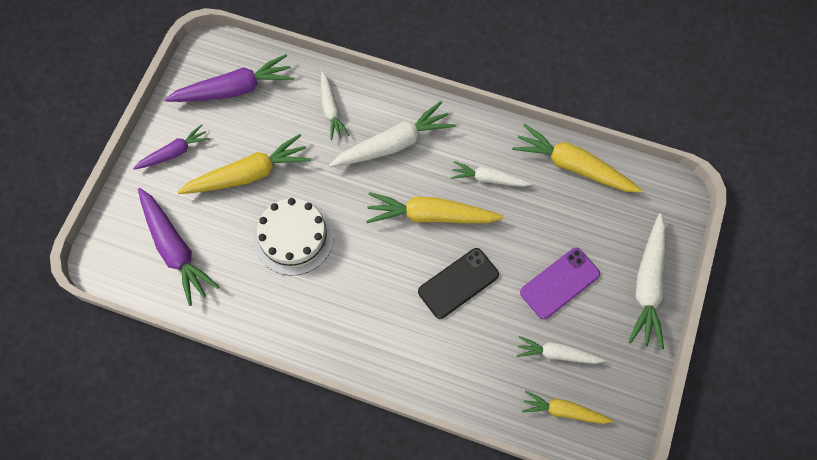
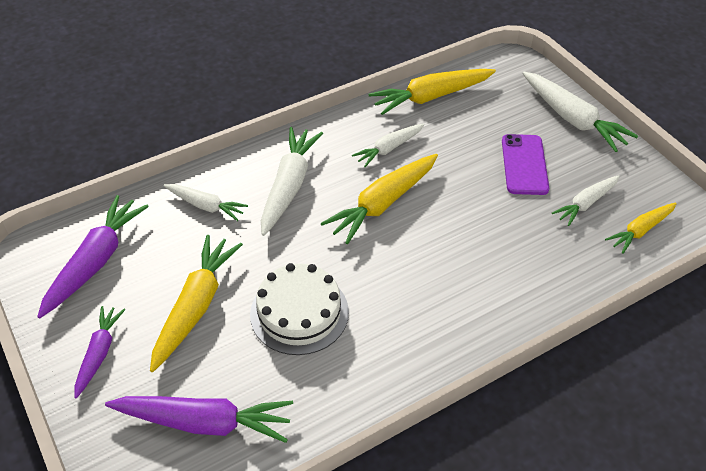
camera: 50 degrees left, 20 degrees down
(458, 283) = (464, 225): black phone -> none

